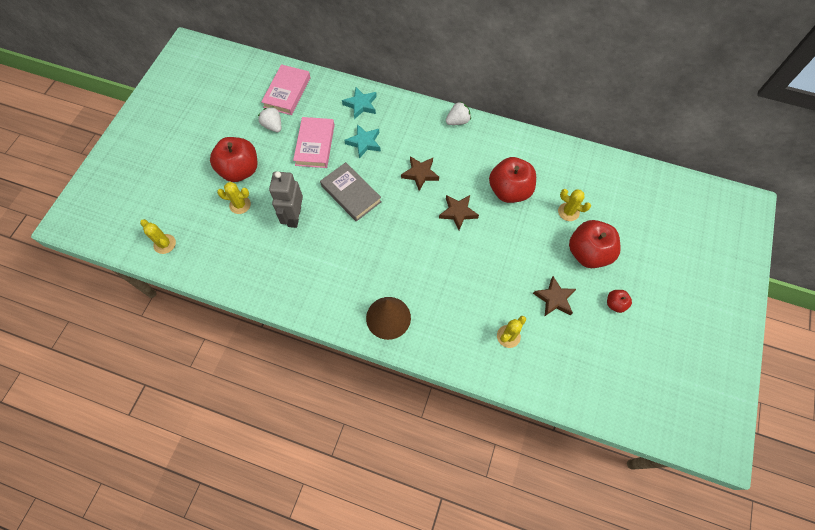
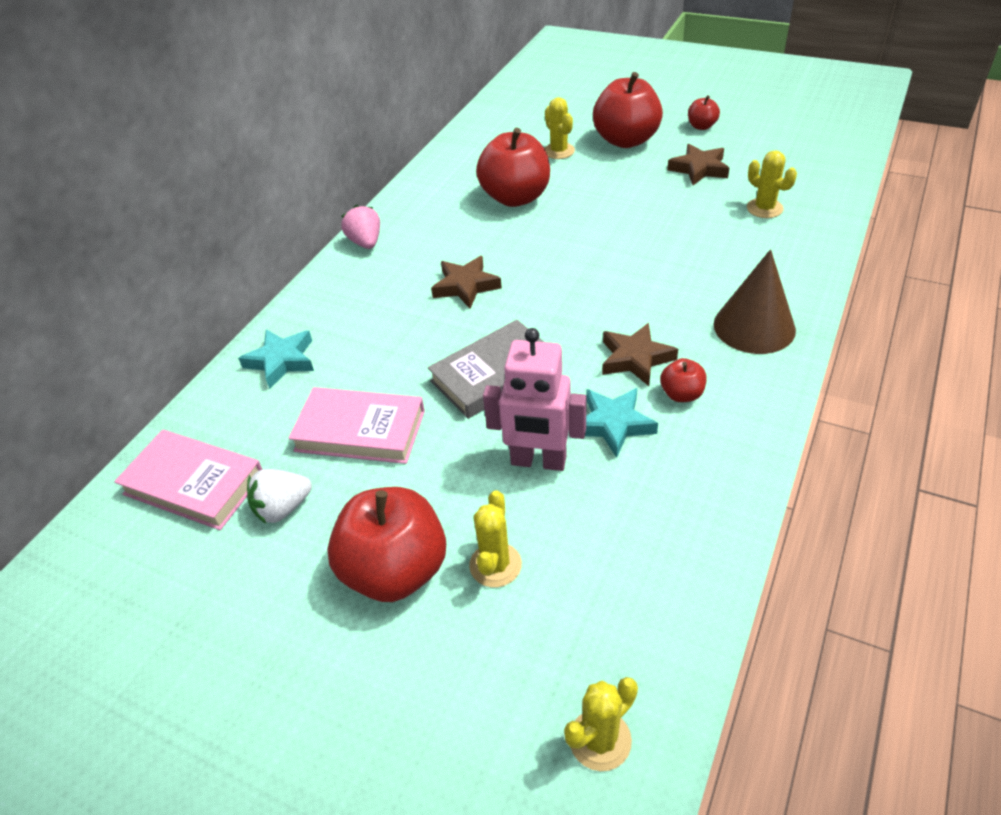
camera: 80 degrees left, 20 degrees down
(294, 216) = (538, 461): grey robot -> pink robot
(335, 278) = (681, 394): none -> red apple
(364, 143) = (377, 356): turquoise star -> turquoise star (613, 424)
(458, 121) = (365, 242): white strawberry -> pink strawberry
(458, 212) = (550, 247): brown star -> brown star (635, 358)
(568, 212) = (559, 151): yellow cactus -> yellow cactus turned 60 degrees counterclockwise

